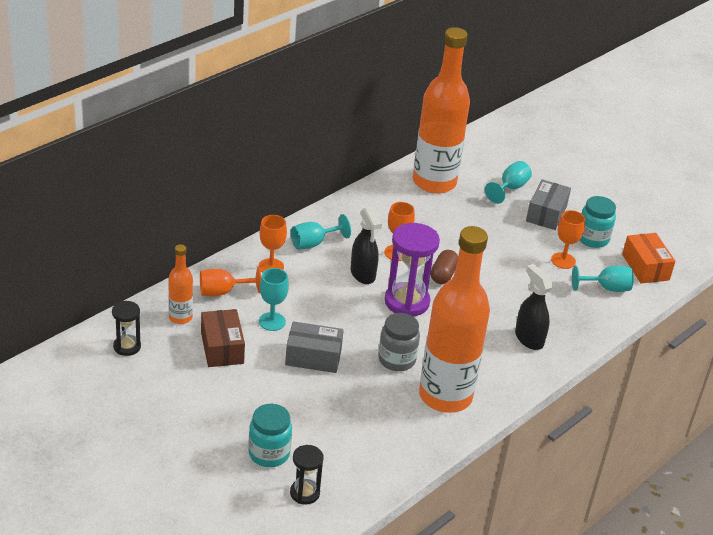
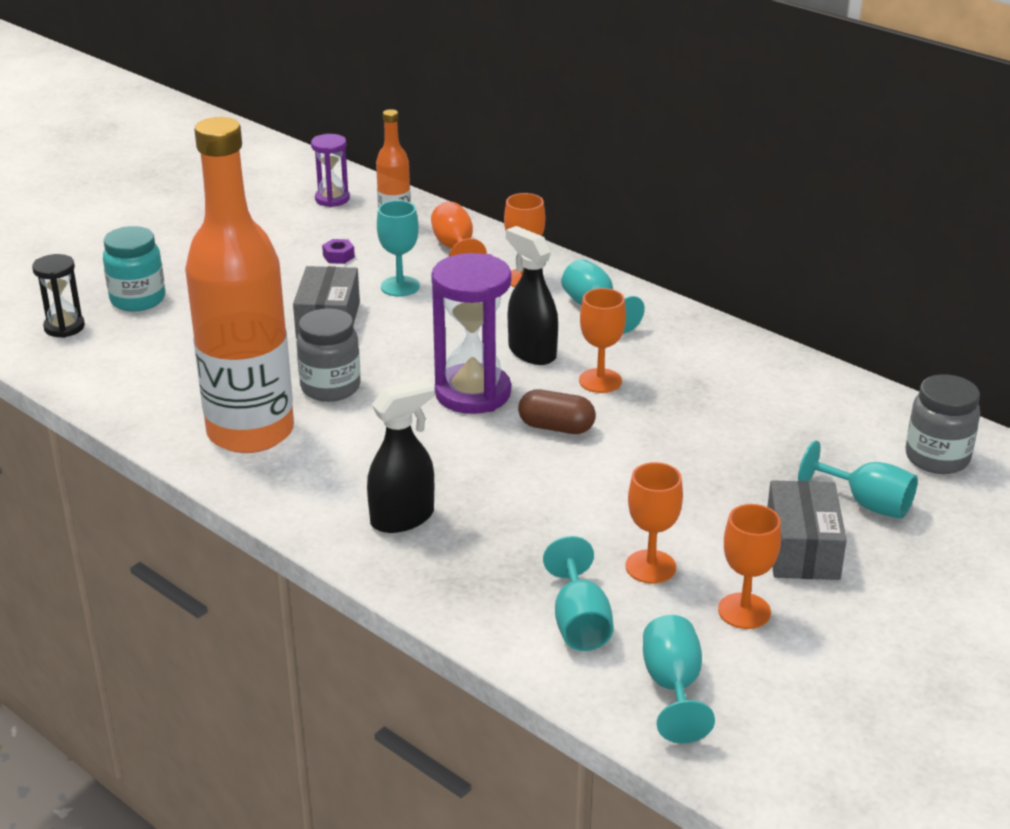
camera: 90 degrees right, 5 degrees down
(127, 347) = (332, 199): black hourglass -> purple hourglass
(222, 348) = (338, 256): brown box -> purple nut
(363, 274) = (531, 352): black spray bottle -> black spray bottle turned 75 degrees clockwise
(434, 182) = (832, 415): orange bottle -> none
(472, 160) = (937, 458): none -> grey jar
(546, 214) = (802, 549): grey box -> grey box turned 75 degrees clockwise
(592, 239) = (744, 611): turquoise jar -> orange goblet
(645, 267) = (673, 687): orange box -> turquoise goblet

